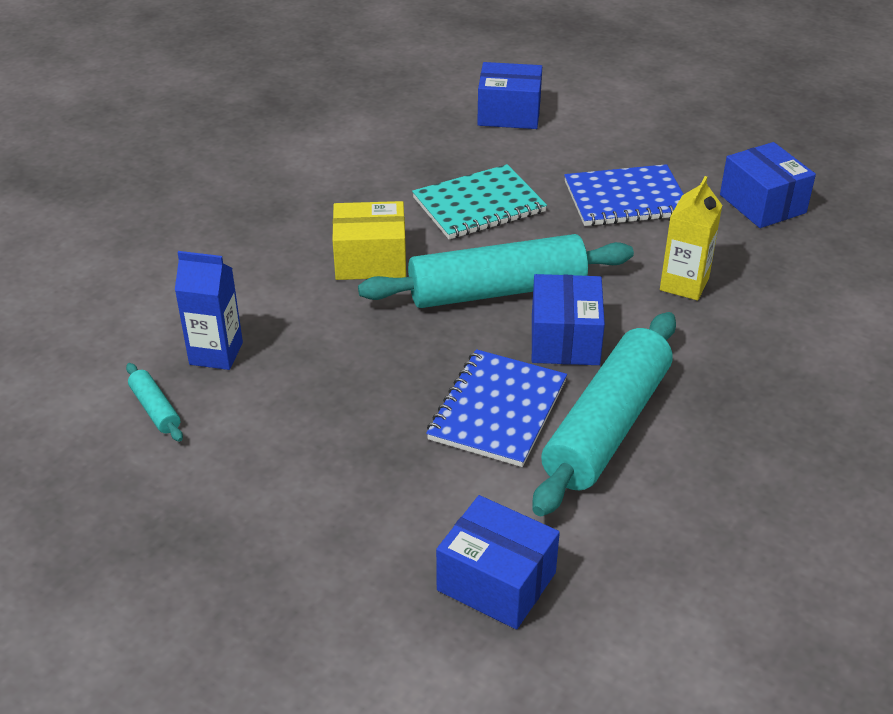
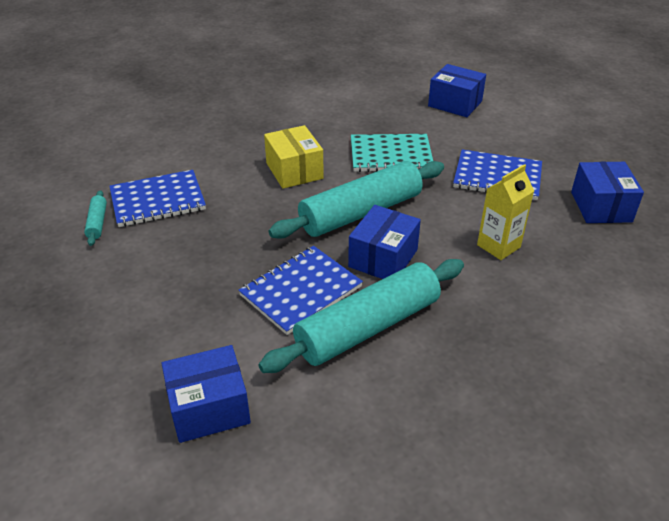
camera: 25 degrees right, 0 degrees up
(216, 353) = (158, 200): blue carton -> blue notebook
(370, 260) = (294, 171): yellow box -> yellow box turned 45 degrees clockwise
(496, 581) = (209, 408): blue box -> blue box turned 75 degrees counterclockwise
(497, 291) = (361, 213): turquoise rolling pin -> turquoise rolling pin turned 45 degrees counterclockwise

